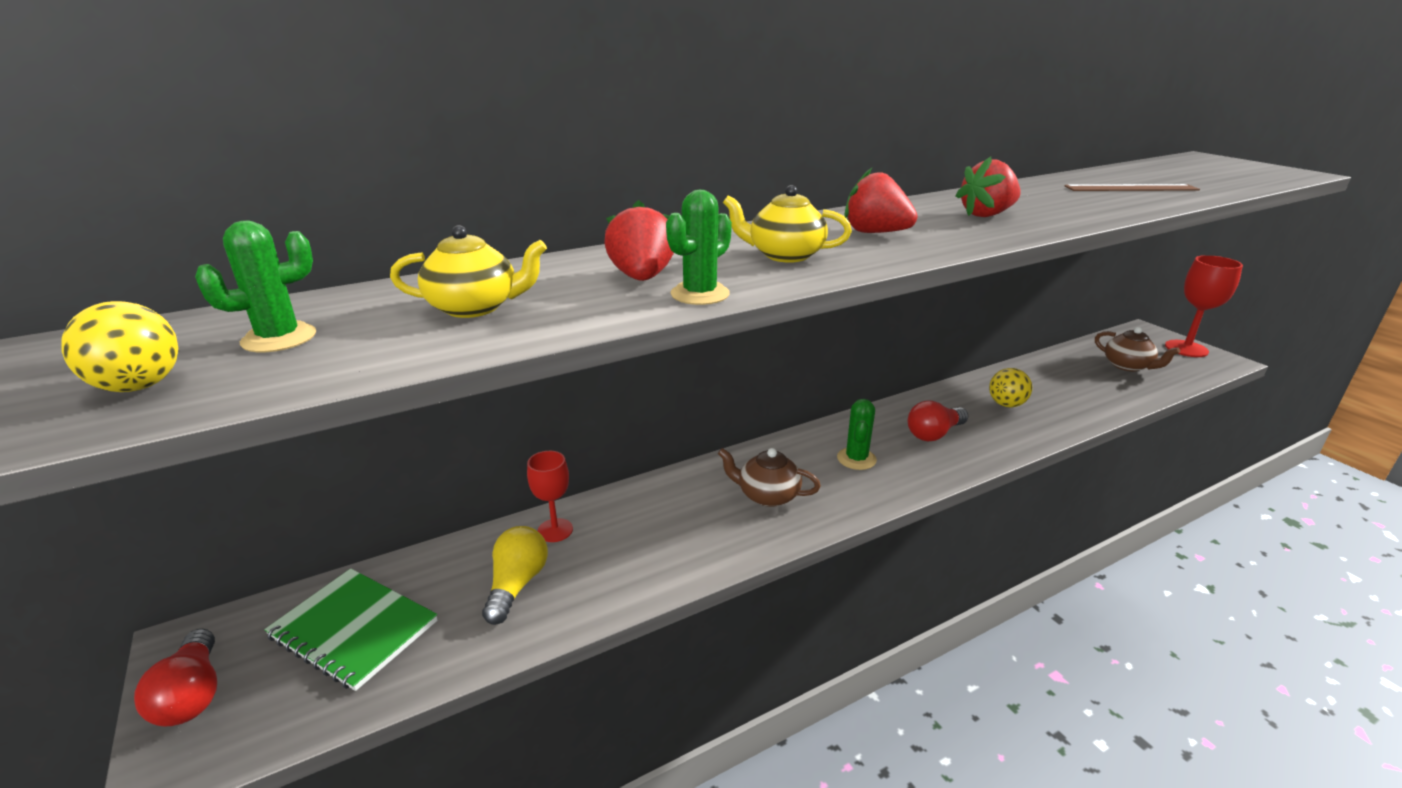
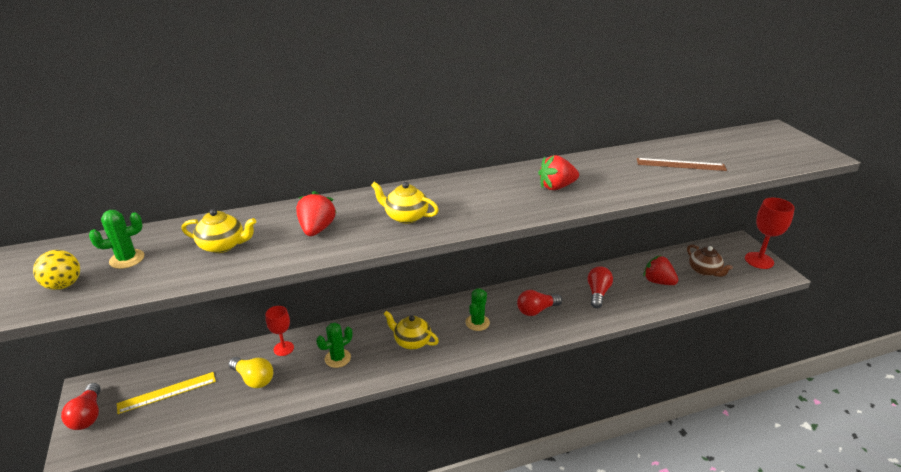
camera: 10 degrees right, 5 degrees up
(354, 629) = (167, 392): green notebook -> yellow ruler
(517, 585) = (254, 379): yellow light bulb -> yellow light bulb turned 105 degrees clockwise
(700, 294) = (339, 246): green cactus -> green cactus (337, 358)
(767, 495) = (411, 341): brown teapot -> yellow teapot
(875, 233) = (473, 199): red strawberry -> red strawberry (658, 281)
(1006, 404) = (597, 293): yellow ball -> red light bulb

